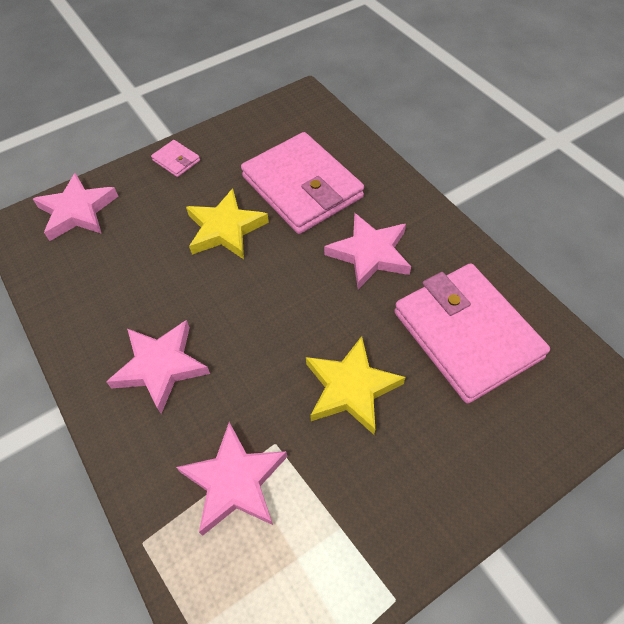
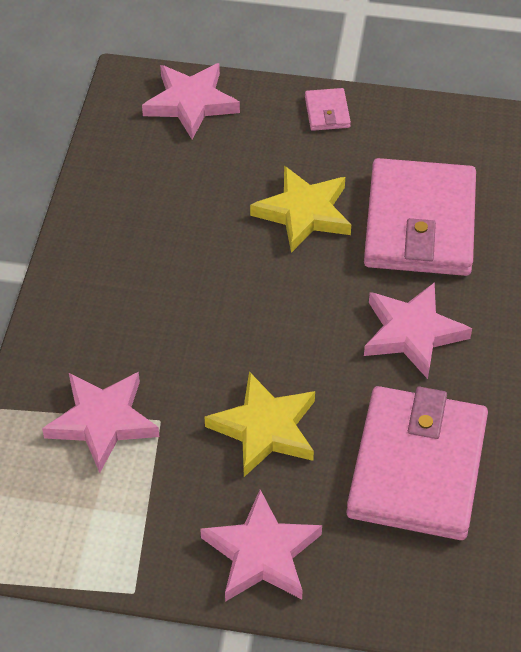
camera: 40 degrees right, 5 degrees down
(161, 366) = (132, 293): pink star -> pink star (262, 553)

